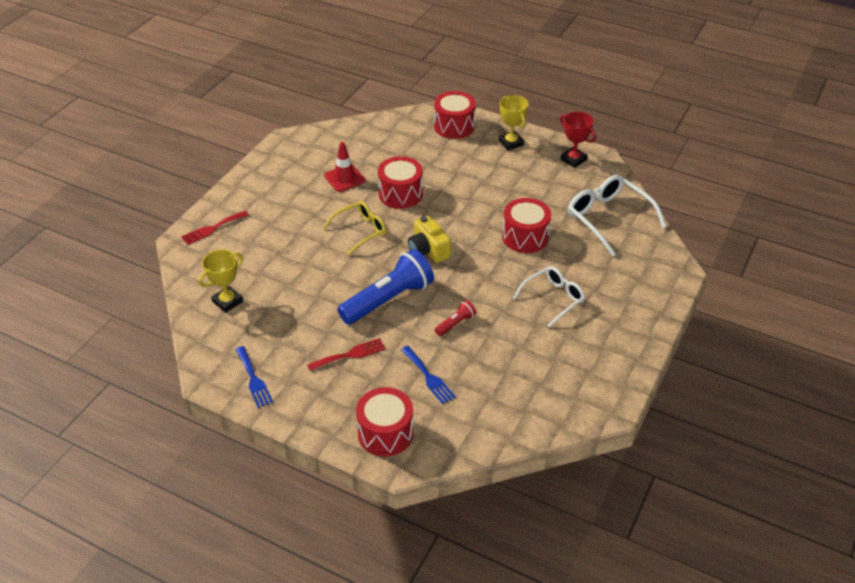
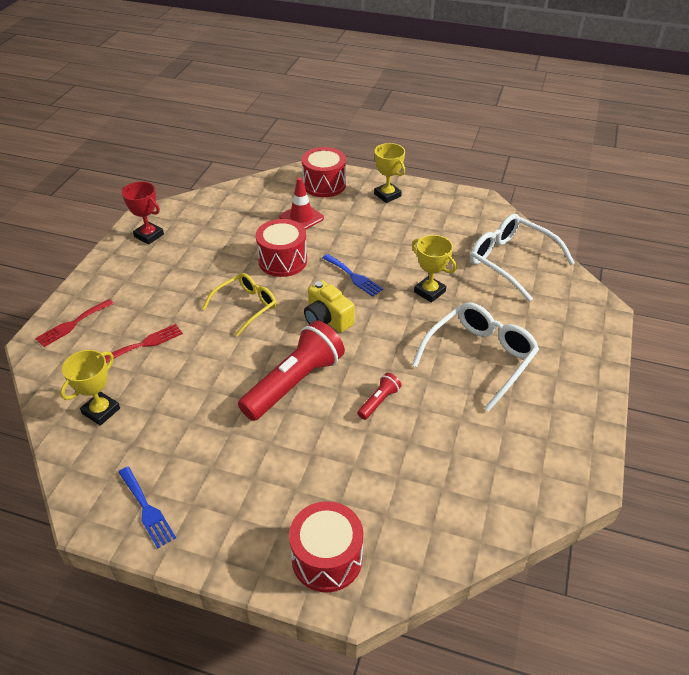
camera: 10 degrees left, 0 degrees up
(344, 178) = (217, 250): red traffic cone -> red traffic cone (301, 218)
(350, 355) = (262, 458): red fork -> red fork (145, 344)
(388, 299) = (294, 383): blue flashlight -> red flashlight
(428, 377) = (363, 474): blue fork -> blue fork (353, 276)
(525, 237) = (429, 292): red drum -> yellow trophy
(554, 298) = (480, 357): white glasses -> white glasses, size x1.52
(573, 159) = (456, 205): red trophy -> red trophy (149, 235)

